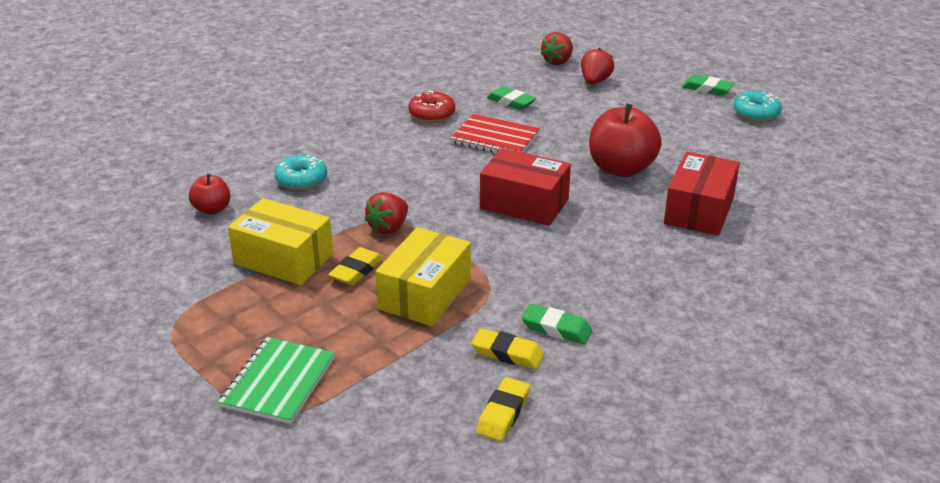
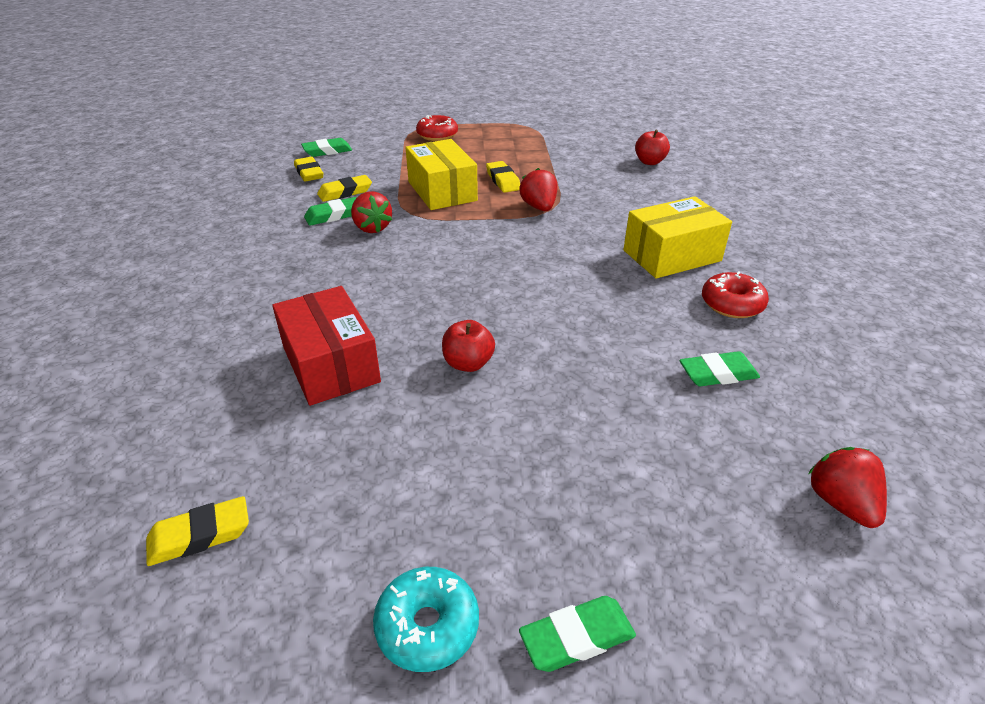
camera: 130 degrees right, 5 degrees up
(279, 382) = (437, 135): green notebook -> red donut
(283, 259) = (552, 165): yellow box -> yellow box (672, 256)
(301, 180) = (657, 200): turquoise donut -> none
(432, 445) = (327, 151): none -> green eraser
(495, 138) = (631, 317): red notebook -> none
(524, 204) = (489, 274): red box -> none
(595, 81) = (726, 498): red strawberry -> red strawberry (372, 228)
(621, 169) = (468, 363): red apple -> red apple, size x0.54
(830, 178) = (200, 535): none -> yellow eraser

